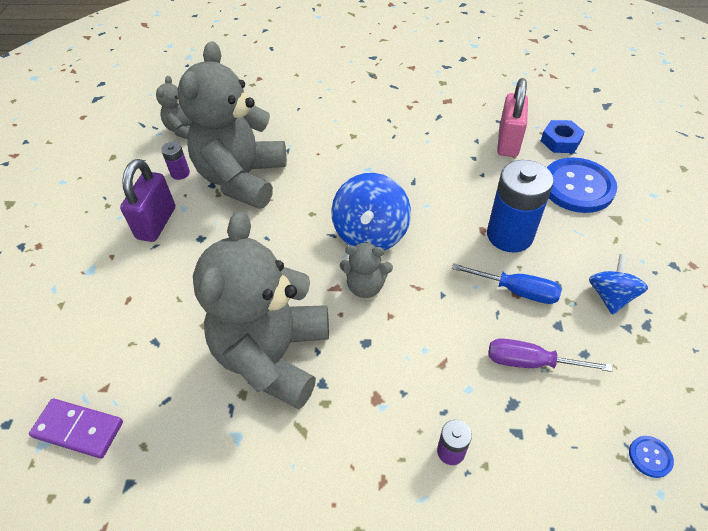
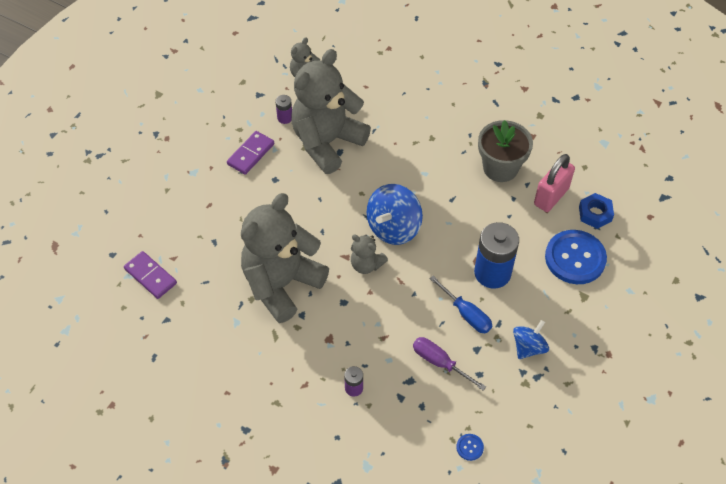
camera: 25 degrees right, 5 degrees up
(156, 223) = (250, 154): purple padlock -> purple domino
(440, 136) = (500, 168): none -> grey flower pot

